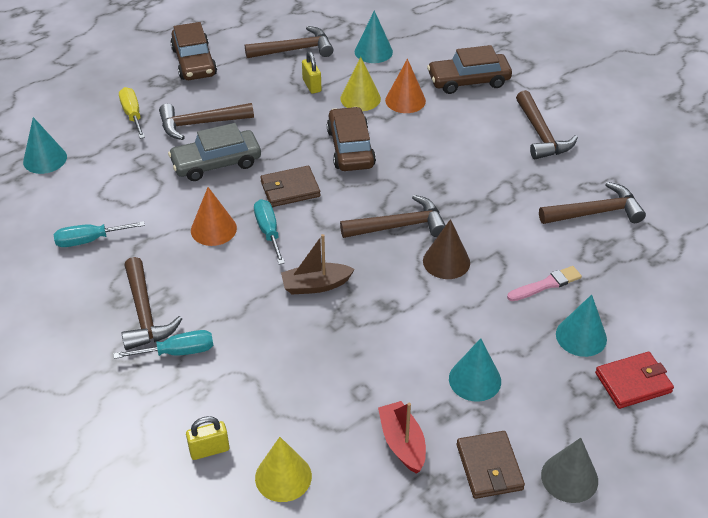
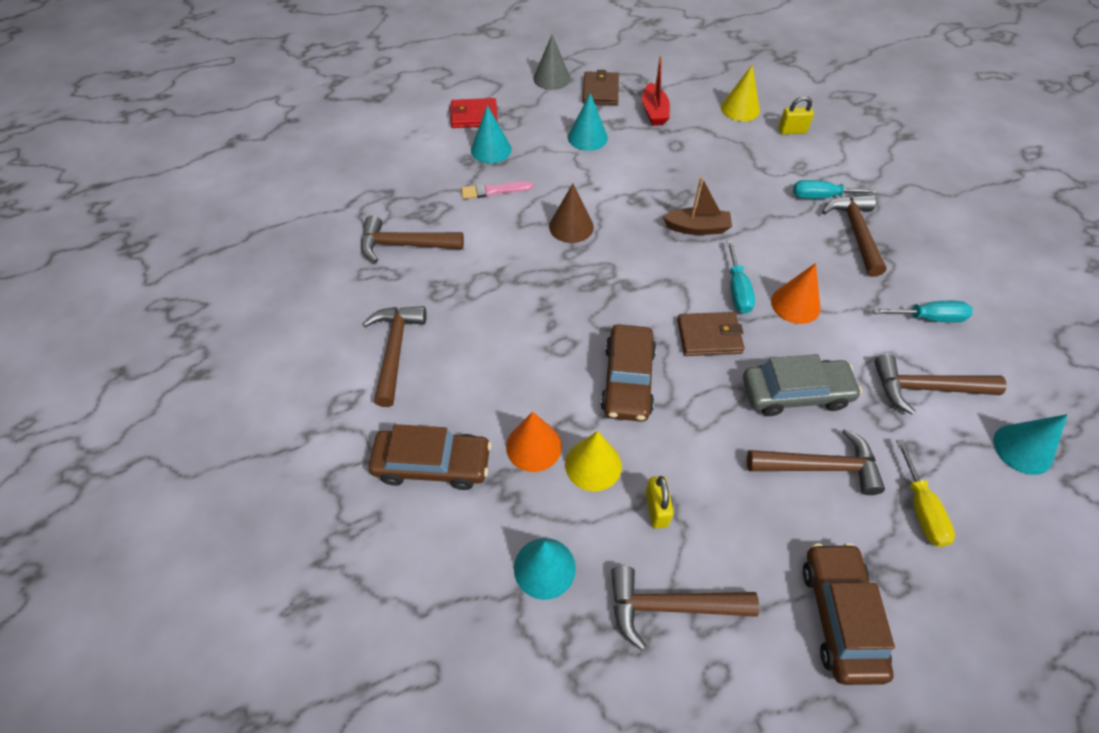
camera: 165 degrees left, 10 degrees up
(399, 226) = (602, 269): brown hammer -> brown hammer (926, 388)

